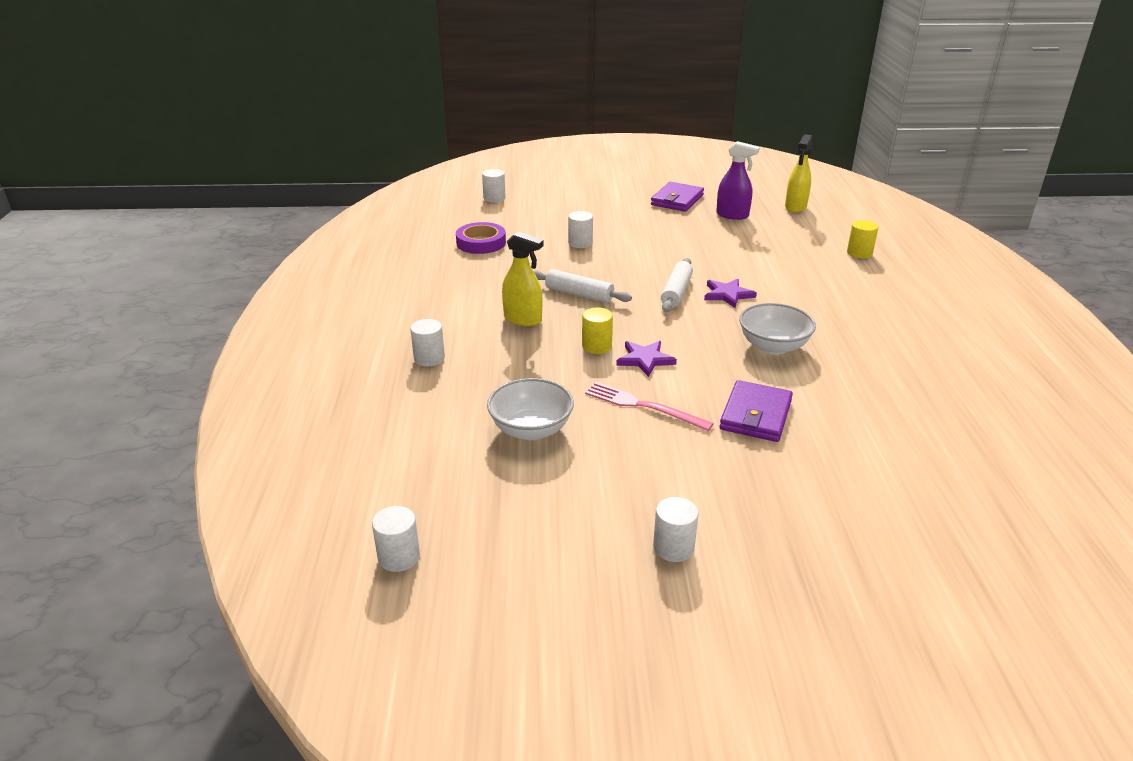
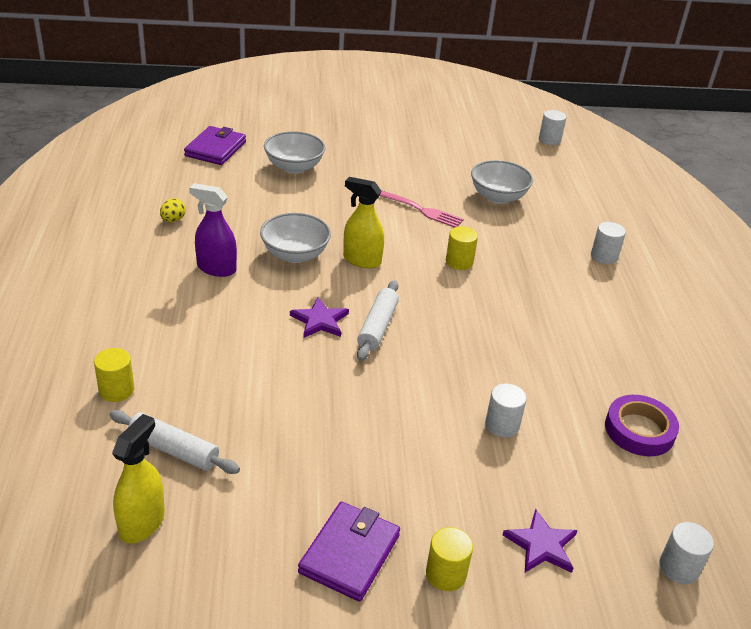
camera: 175 degrees right, 5 degrees up
(523, 319) = (537, 295): yellow spray bottle -> yellow spray bottle (361, 260)
(579, 294) = (487, 328): white rolling pin -> white rolling pin (174, 450)
(624, 195) = (446, 574): none -> yellow cylinder
(645, 359) = (414, 247): purple star -> purple star (541, 545)
(673, 547) = (401, 135): white cylinder -> none
(732, 215) = (263, 497): purple spray bottle -> purple spray bottle (216, 268)
(755, 415) = (332, 198): purple wallet -> purple wallet (215, 149)
(827, 463) = (294, 167): none -> white bowl
(928, 377) = (173, 220): none -> yellow egg

